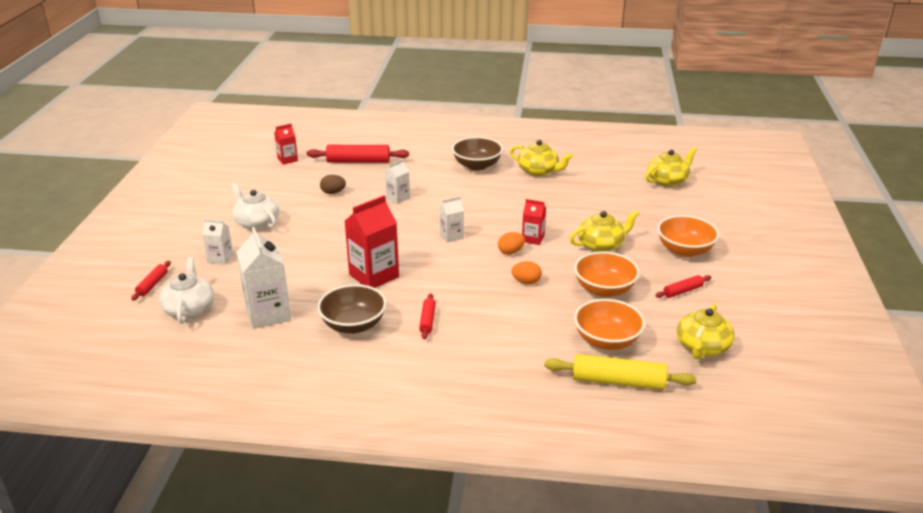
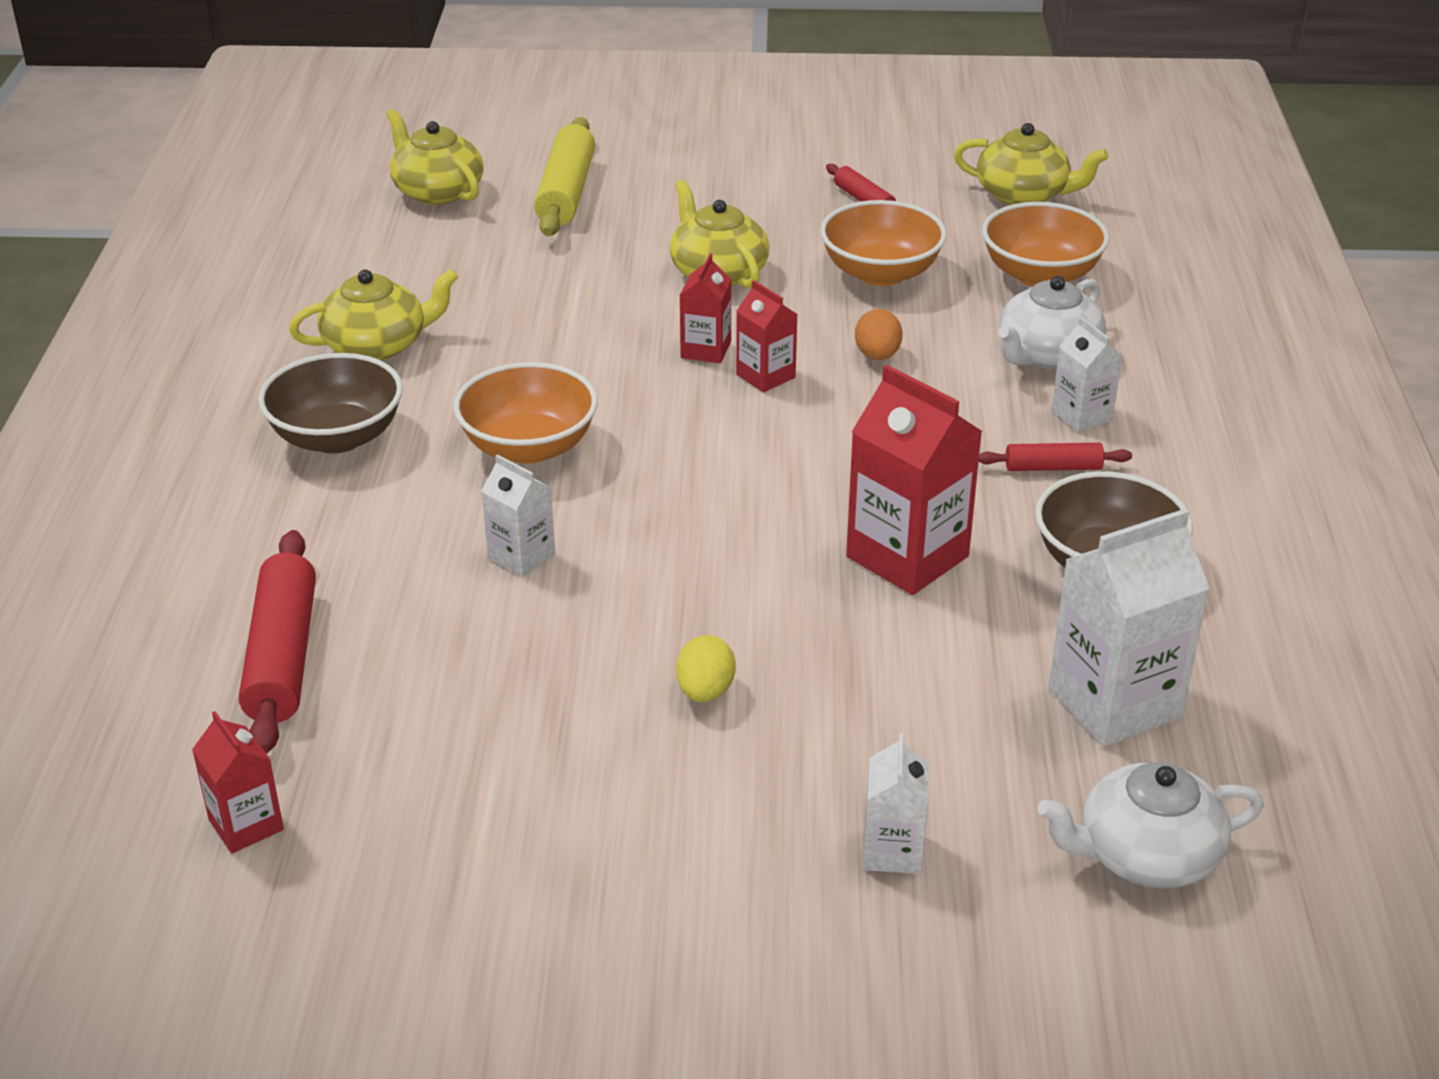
camera: 95 degrees left, 5 degrees up
(152, 284) = (1062, 969): red rolling pin -> none
(257, 222) = (679, 815): white teapot -> white teapot (1047, 354)
(312, 229) = (705, 691): none -> yellow egg
(333, 192) = (489, 682): brown egg -> none
(451, 236) = (709, 457): white carton -> white carton (1081, 415)
(511, 252) = (765, 376): orange egg -> red carton
(538, 171) = (377, 345): yellow teapot -> yellow teapot turned 45 degrees clockwise
(618, 381) = (1147, 268): yellow rolling pin -> yellow rolling pin (566, 192)
(684, 250) = (723, 190): orange bowl -> orange bowl (529, 447)

